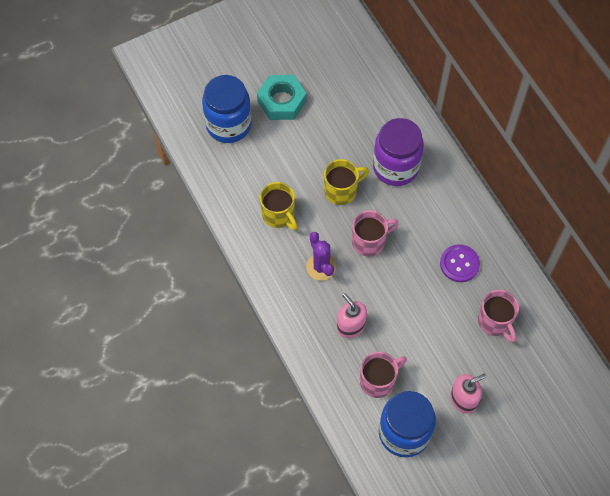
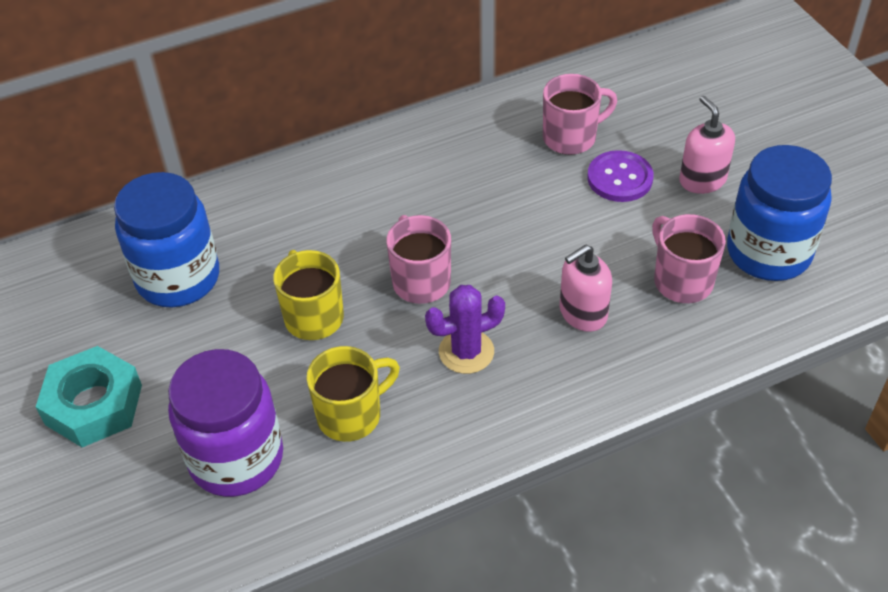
camera: 85 degrees left, 15 degrees down
(228, 125) = (125, 500): blue jar -> blue jar (178, 278)
(395, 167) = (278, 239): purple jar -> purple jar (236, 458)
(459, 264) = (470, 171): purple button -> purple button (619, 178)

